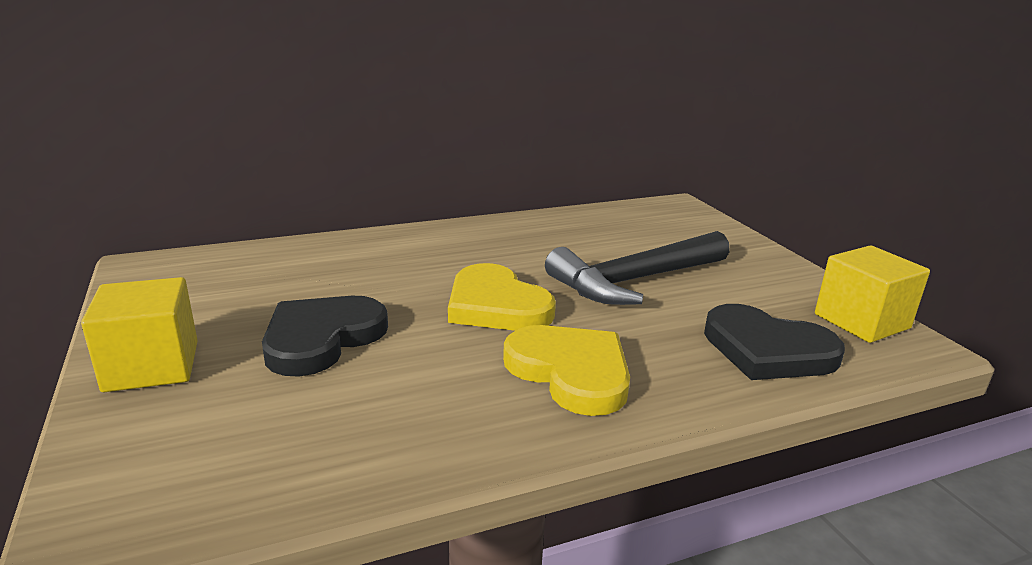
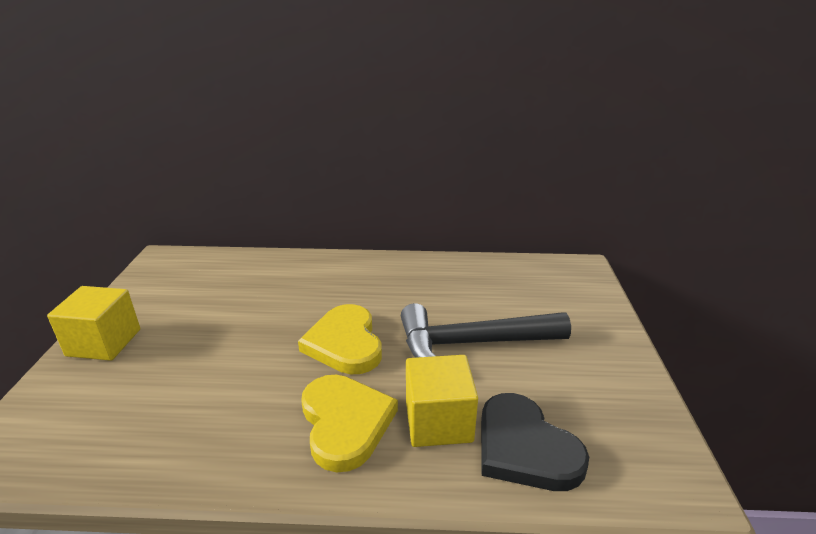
camera: 25 degrees right, 5 degrees up
(322, 338) = (210, 344): black heart -> none
(861, 321) = (647, 441): yellow cube -> yellow cube (438, 421)

